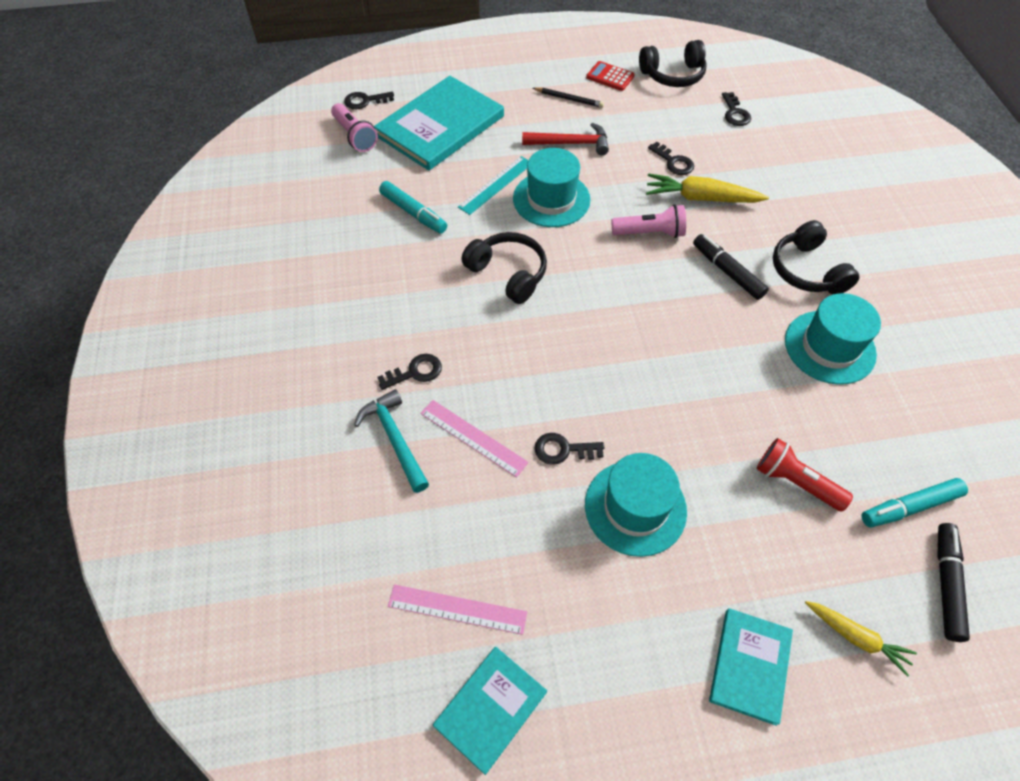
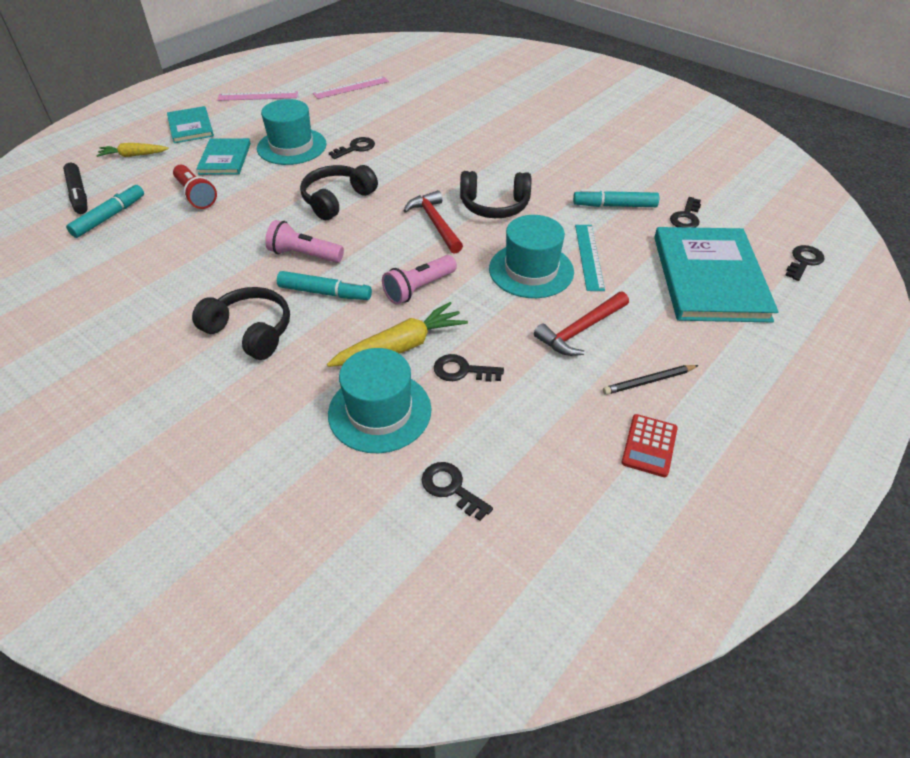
camera: 140 degrees right, 10 degrees down
(355, 136) = (752, 230): pink flashlight -> pink flashlight (304, 255)
(395, 439) = (453, 114): turquoise hammer -> none
(415, 372) = (481, 138): black key -> black key (686, 217)
(473, 437) = (412, 131): pink ruler -> pink ruler (258, 96)
(490, 709) = (307, 75): turquoise book -> turquoise book (225, 159)
(578, 286) = (435, 223): none -> red hammer
(610, 77) = (649, 445): red calculator -> red calculator turned 120 degrees clockwise
(673, 75) = (583, 504): black headphones -> black headphones (337, 200)
(727, 272) = (324, 292): black marker -> turquoise marker
(795, 482) = (196, 195): red flashlight -> red flashlight turned 60 degrees clockwise
(829, 347) = (202, 280): turquoise hat -> turquoise hat (379, 411)

